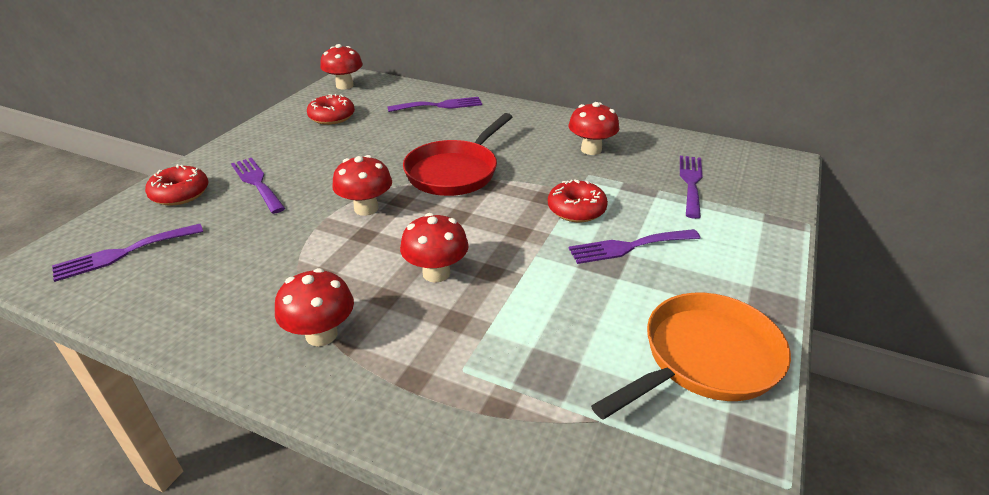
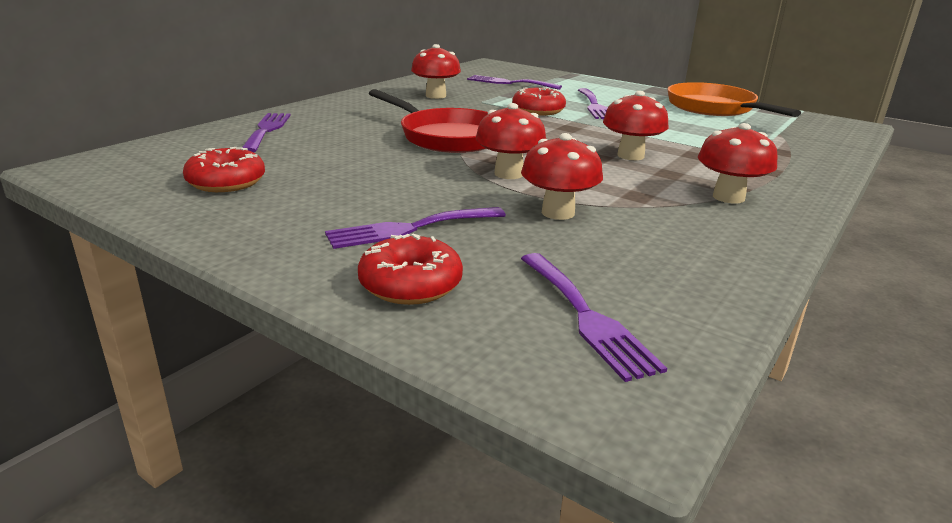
camera: 80 degrees left, 10 degrees down
(344, 86) = (107, 171): red mushroom -> red mushroom (558, 212)

